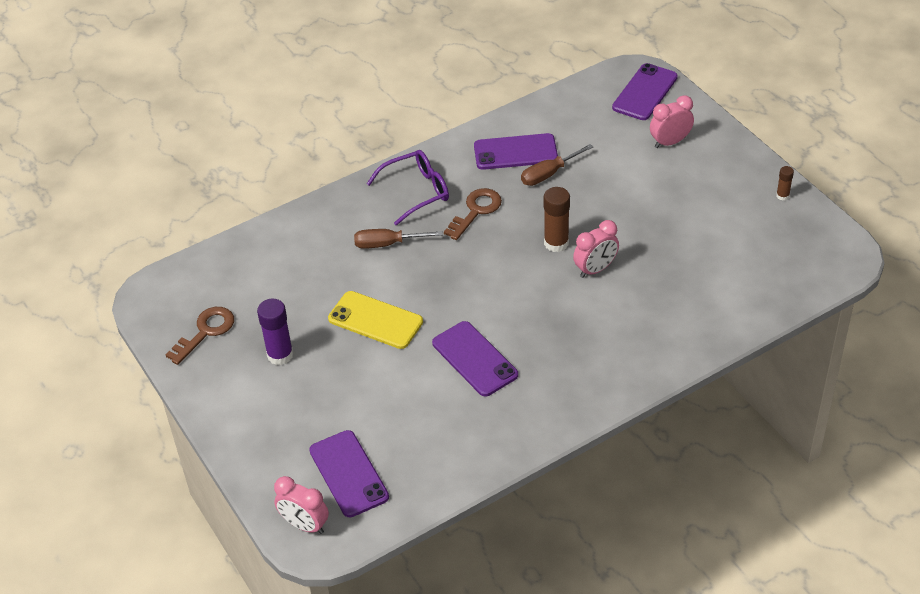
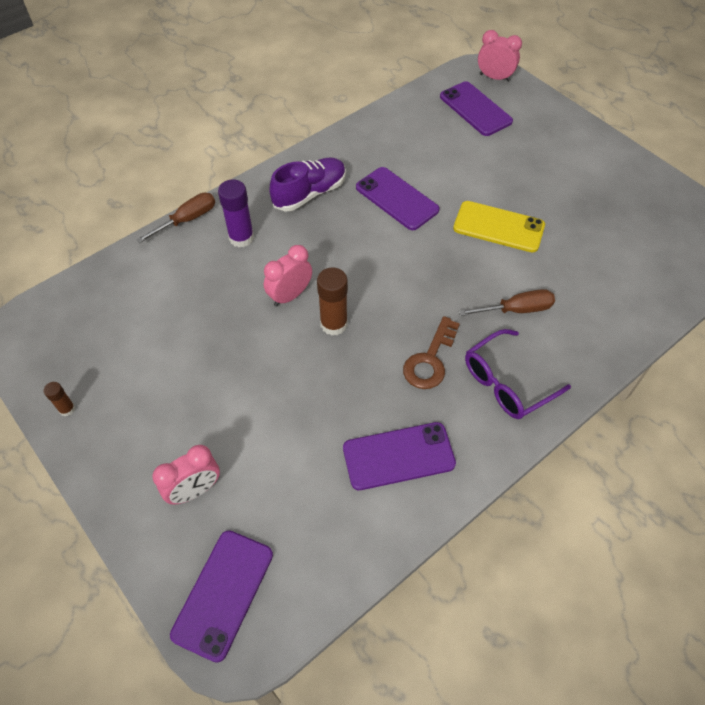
camera: 170 degrees right, 10 degrees up
(205, 332) = (652, 205): brown key -> none
(280, 355) = (572, 190): purple glue stick -> purple glue stick (241, 238)
(549, 174) = (351, 422): brown screwdriver -> brown screwdriver (187, 220)
(570, 372) = (310, 193): none -> purple shoe

